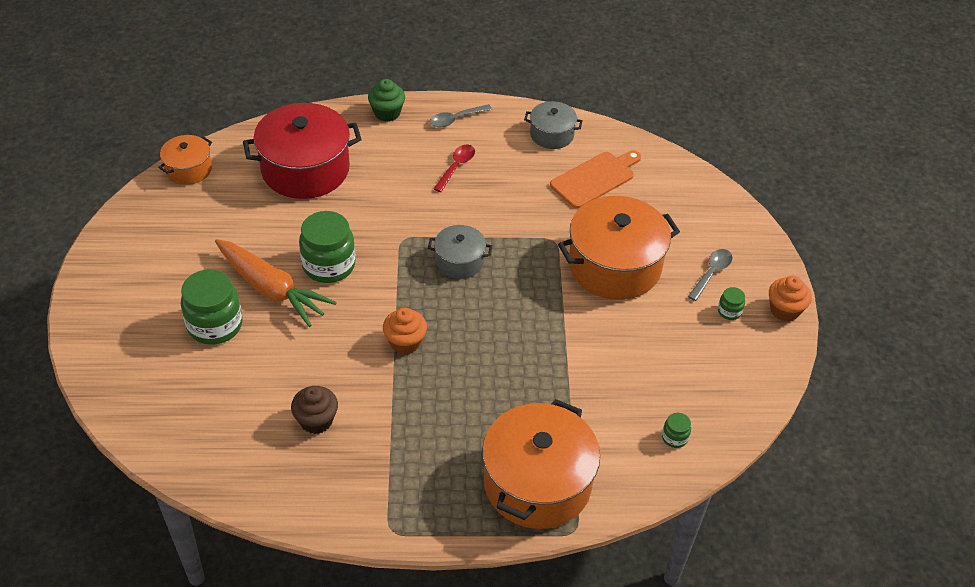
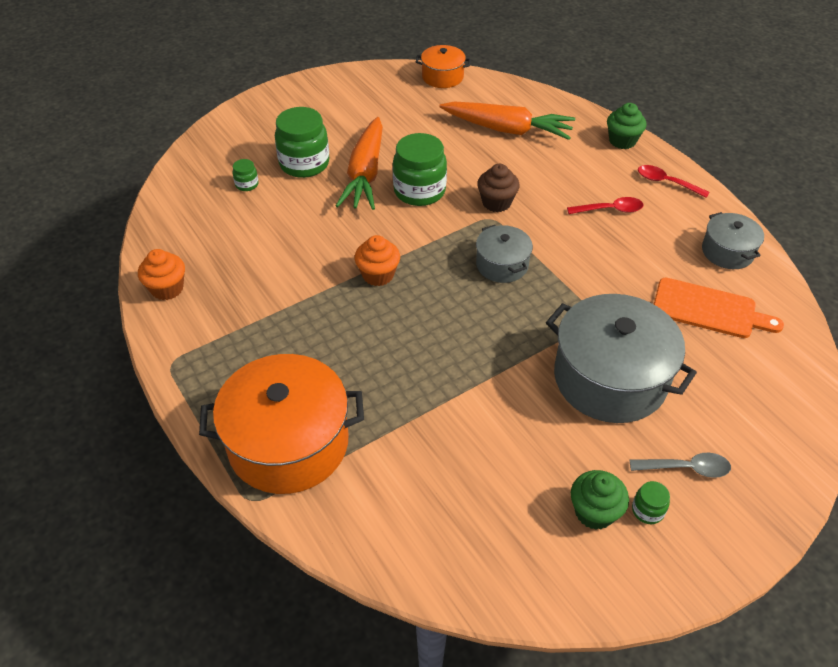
camera: 60 degrees right, 0 degrees up
(305, 169) = (507, 129): red pot -> orange carrot
(316, 420) = (253, 263): brown cupcake -> brown cupcake (496, 202)
(456, 119) = (666, 182): grey spoon -> red spoon
(614, 266) = (610, 378): orange pot -> grey pot
(674, 437) = (427, 536): green jar -> green jar (247, 184)
(713, 338) = (594, 512): none -> green cupcake
(784, 310) = (704, 568): orange cupcake -> orange cupcake (167, 288)

